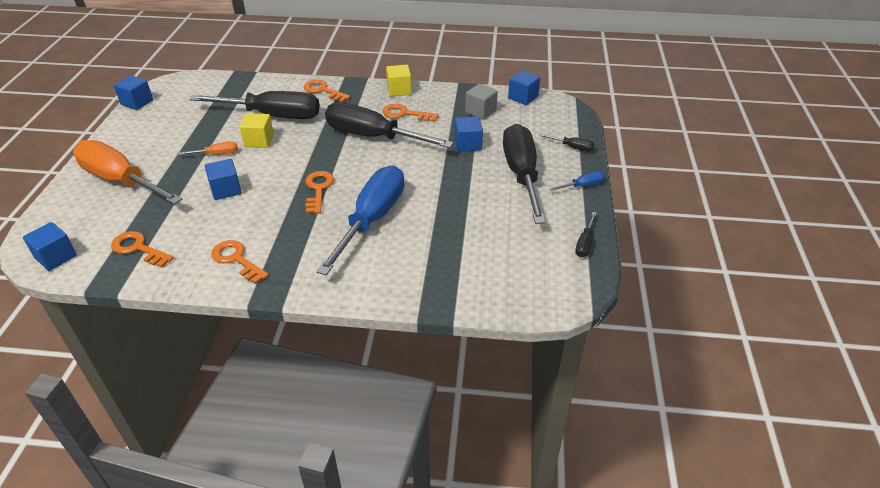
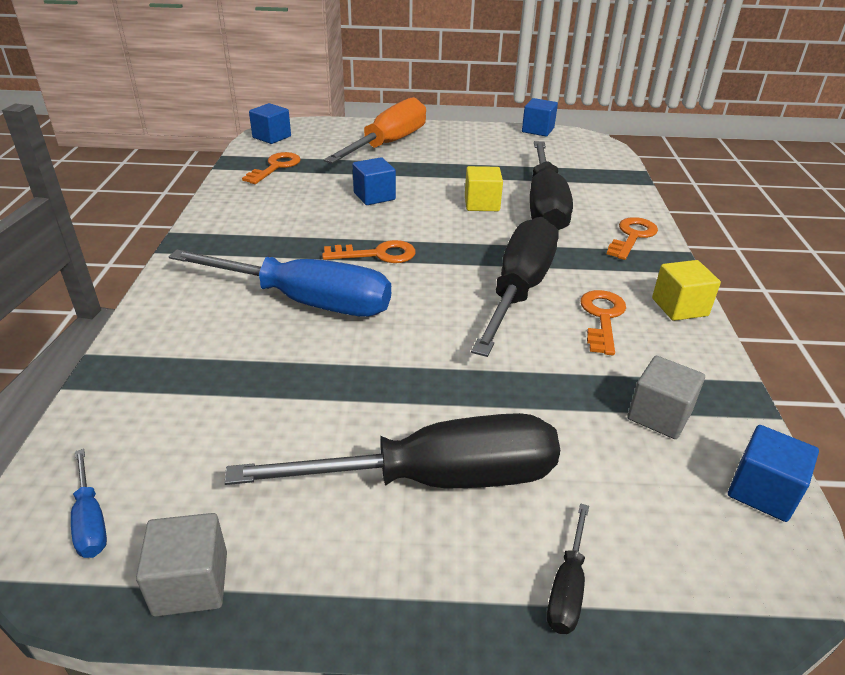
camera: 85 degrees right, 5 degrees down
(216, 154) = (445, 182): orange screwdriver -> none
(236, 260) = (245, 217): orange key -> none
(468, 144) = (528, 397): blue cube -> none
(582, 186) = (402, 597): blue screwdriver -> blue screwdriver (90, 520)
(585, 243) = (191, 583): black screwdriver -> grey cube

